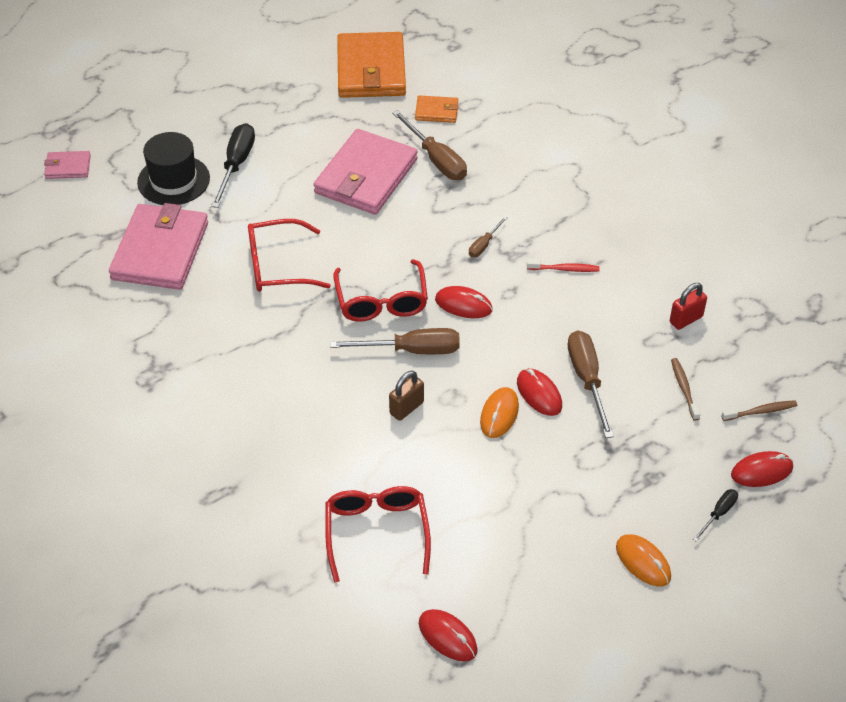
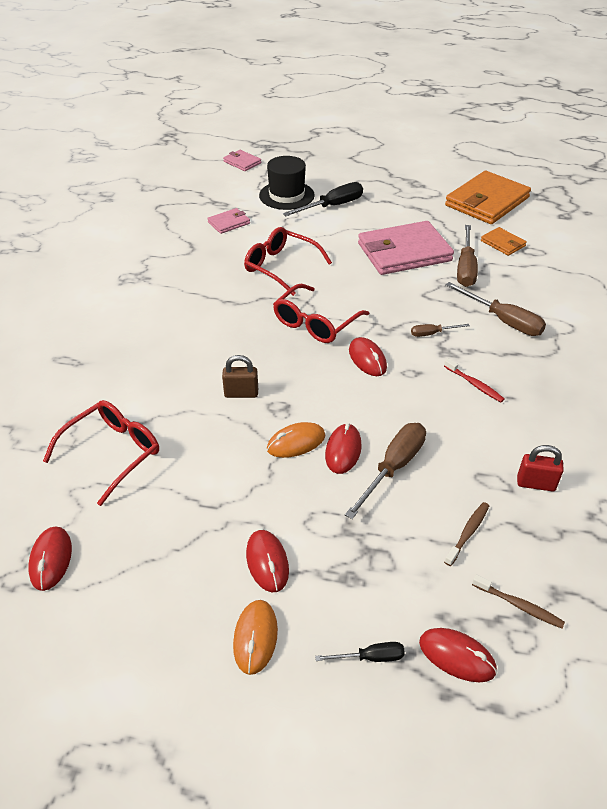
camera: 45 degrees right, 5 degrees down
(160, 251) = (229, 223): pink wallet -> pink wallet, size x0.47
(411, 350) = (294, 362): brown screwdriver -> brown screwdriver (503, 321)
(590, 512) = (267, 562): none -> red mouse

